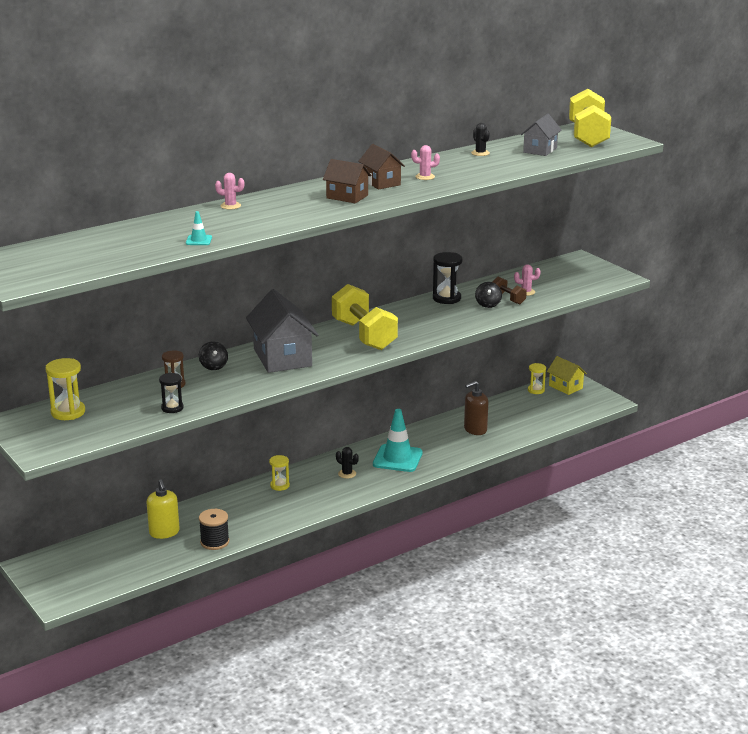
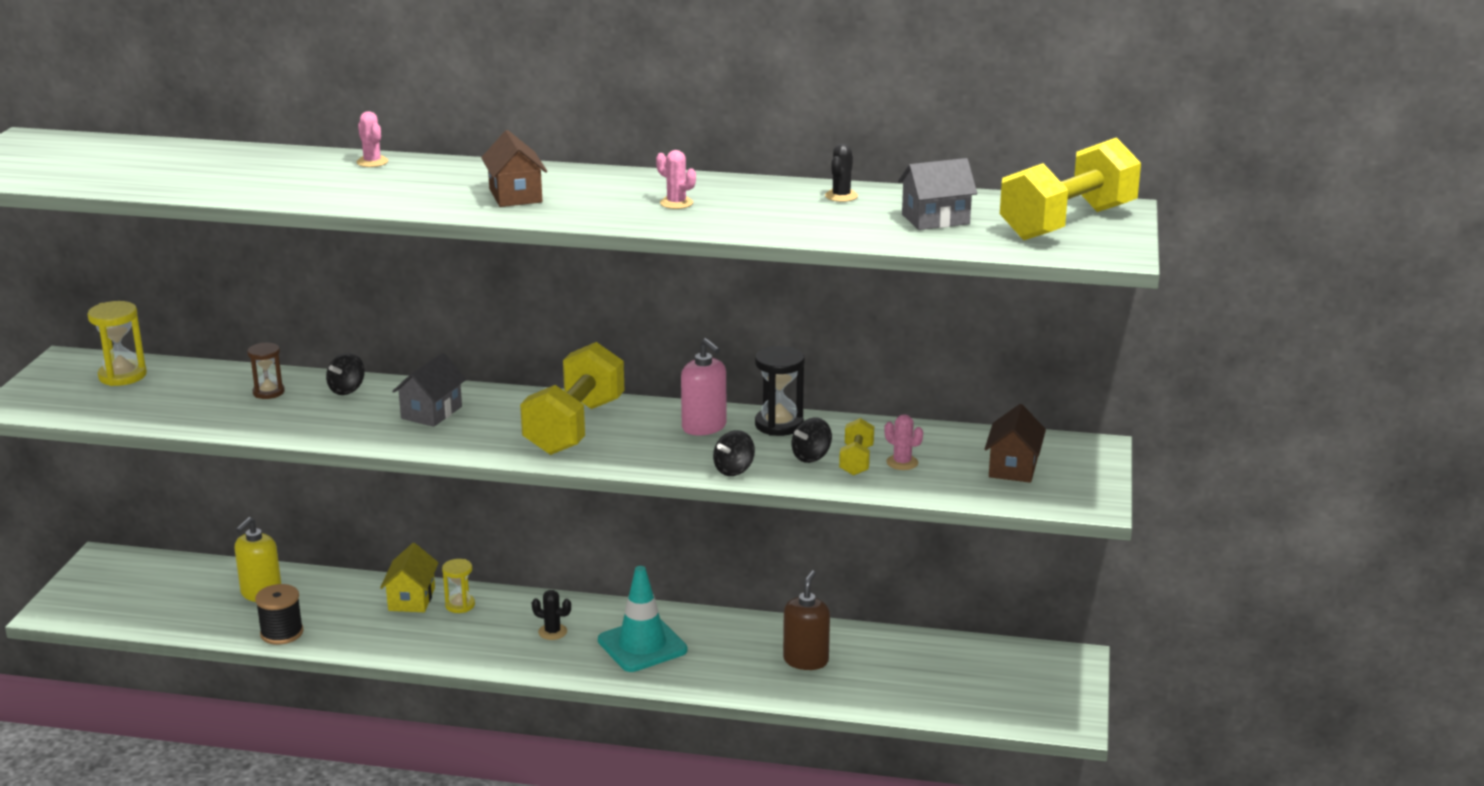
camera: 45 degrees right, 0 degrees up
(172, 408) = (208, 417): black hourglass -> none
(199, 240) = (229, 190): turquoise traffic cone -> none
(282, 357) = (431, 412): grey house -> grey house, size x0.57
(347, 474) = (552, 632): black cactus -> black cactus turned 60 degrees counterclockwise
(381, 182) = (605, 192): brown house -> brown house (1013, 468)
(419, 312) = (704, 427): none -> pink soap dispenser
(470, 322) = (734, 470): none -> black spinning top
(475, 430) = (806, 660): brown soap dispenser -> brown soap dispenser turned 90 degrees clockwise
(508, 299) = (856, 461): brown dumbbell -> yellow dumbbell
(536, 390) = (992, 649): yellow hourglass -> none
(565, 387) = (1045, 667): yellow house -> yellow house (411, 599)

